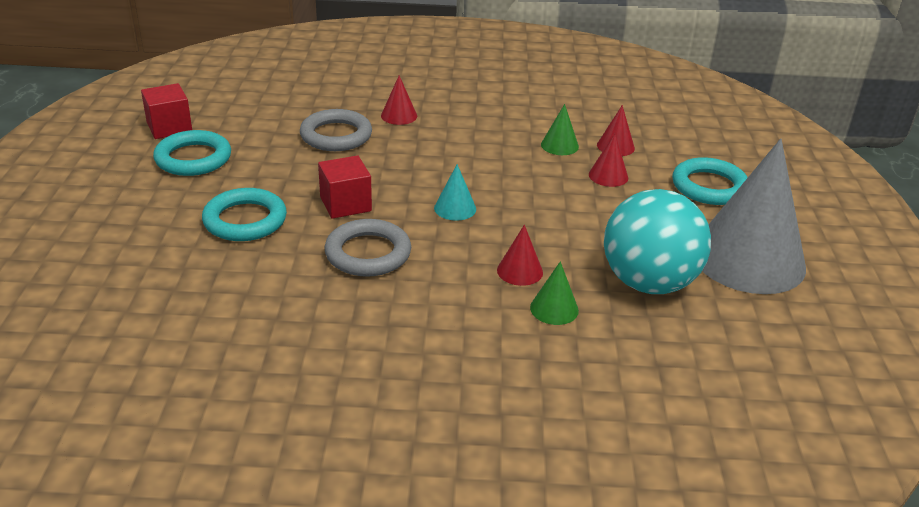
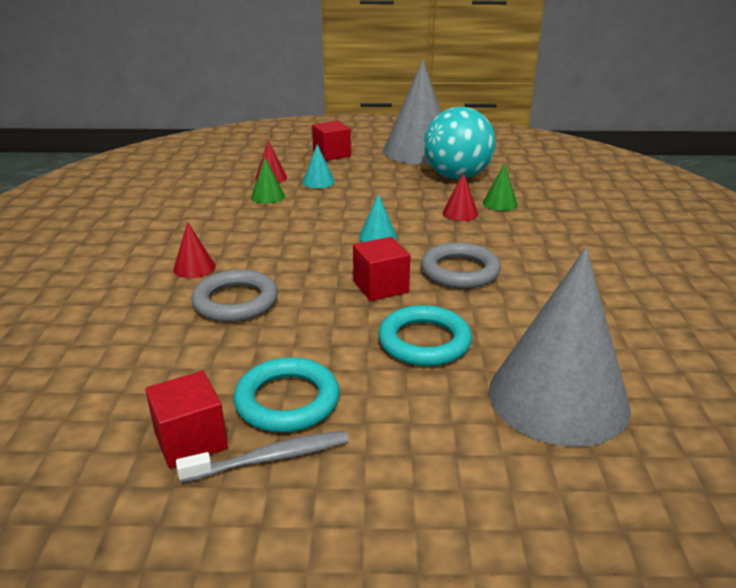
camera: 90 degrees left, 5 degrees down
(137, 153) = (269, 458): none -> grey toothbrush
(137, 278) = (558, 398): none -> grey cone
(608, 176) = (318, 182): red cone -> turquoise cone
(709, 187) = (331, 154): turquoise ring -> red cube

